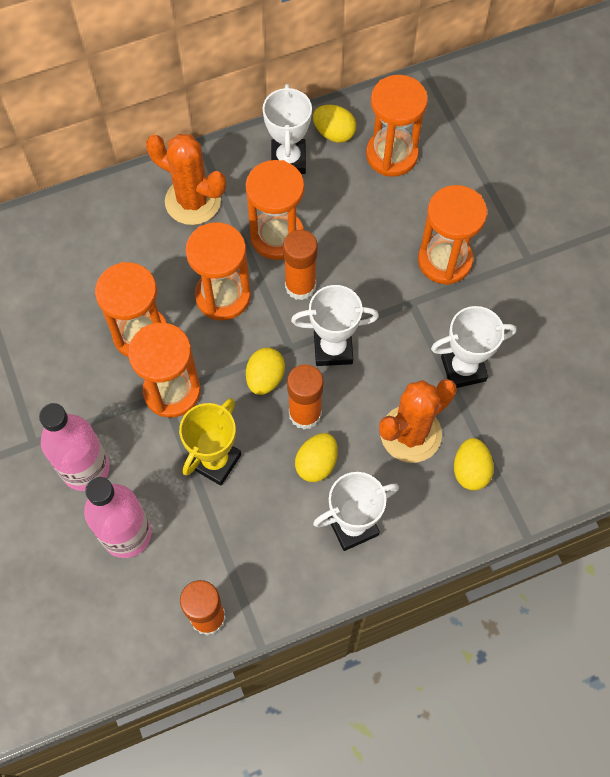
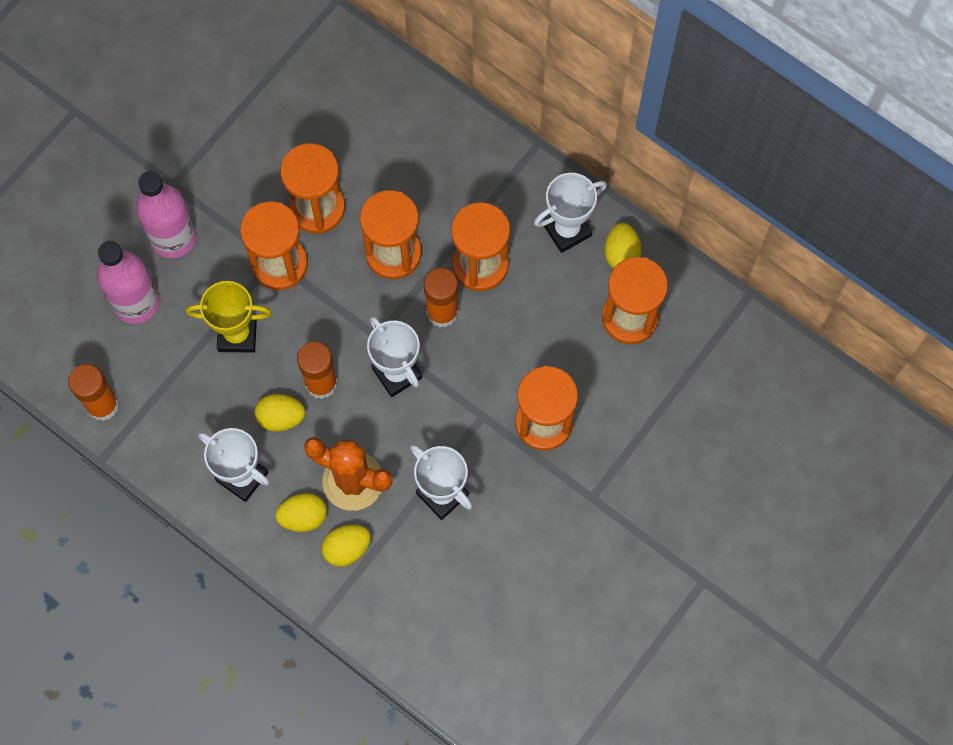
camera: 60 degrees right, 5 degrees up
(193, 201) = (472, 174): orange cactus -> none
(265, 378) = (335, 332): yellow egg -> yellow egg (303, 517)

